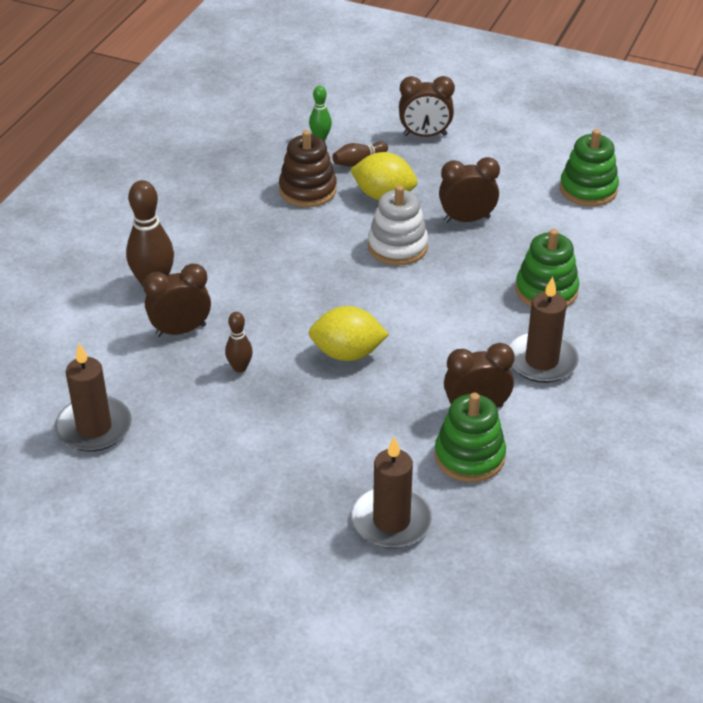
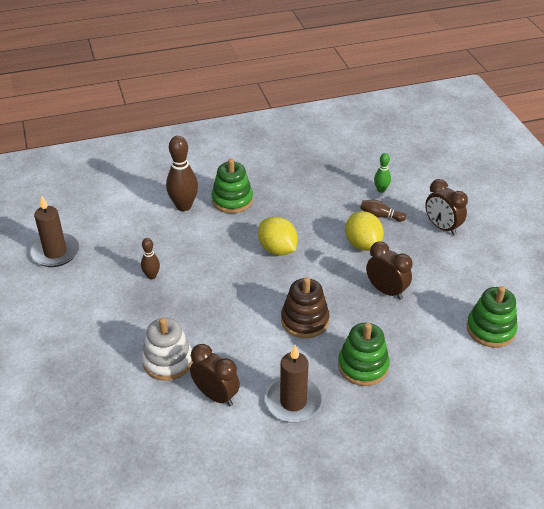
camera: 50 degrees right, 0 degrees up
(180, 330) = (158, 237): brown clock -> none
(307, 190) = (328, 212): brown stacking toy -> brown stacking toy (305, 320)
(347, 353) = (207, 311): yellow lemon -> yellow lemon (277, 249)
(391, 521) = (85, 411): brown candle -> none
(397, 246) = (324, 276): white stacking toy -> white stacking toy (168, 361)
(469, 456) = (172, 416): green stacking toy -> green stacking toy (232, 200)

